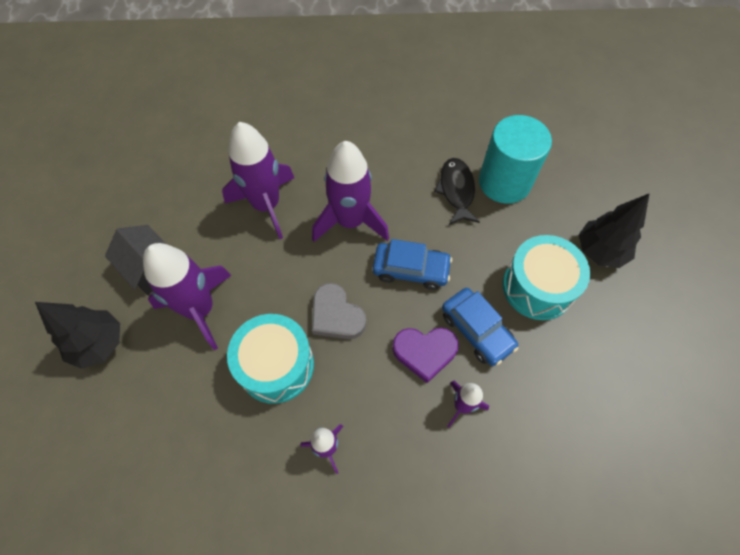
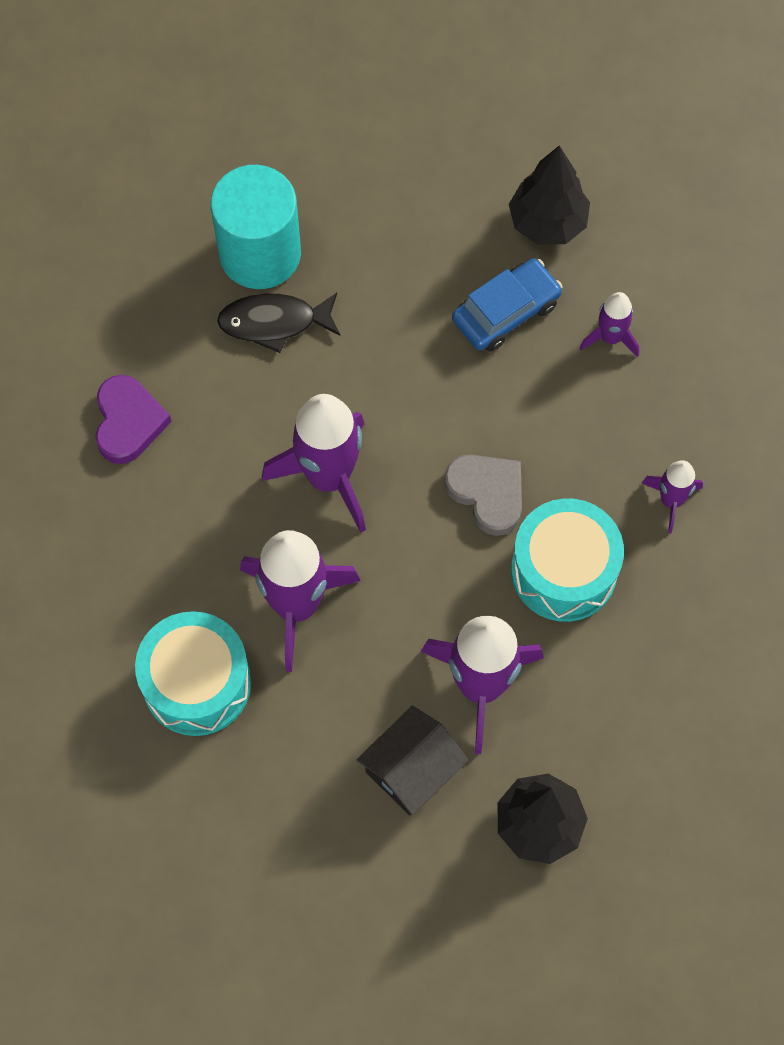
camera: 90 degrees left, 5 degrees up
(336, 315) = (487, 493): grey heart -> grey heart turned 90 degrees counterclockwise
(411, 269) = (413, 392): blue car -> none
(424, 352) = (539, 379): purple heart -> purple heart (128, 422)
(537, 287) = (439, 229): turquoise drum -> turquoise drum (197, 683)
(599, 251) = (383, 143): black tree -> black tree (547, 223)

